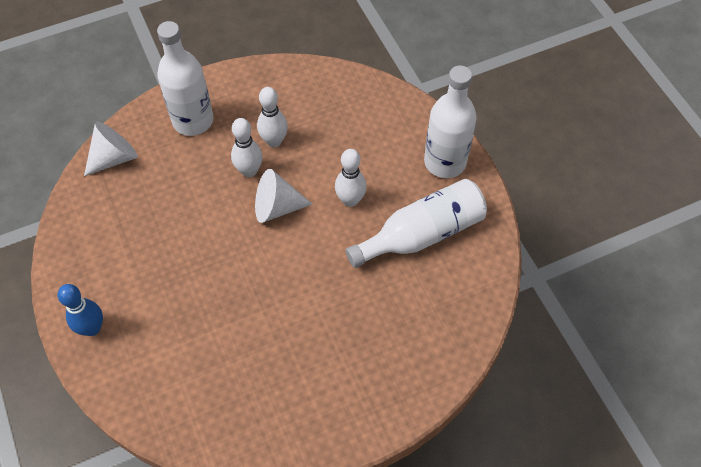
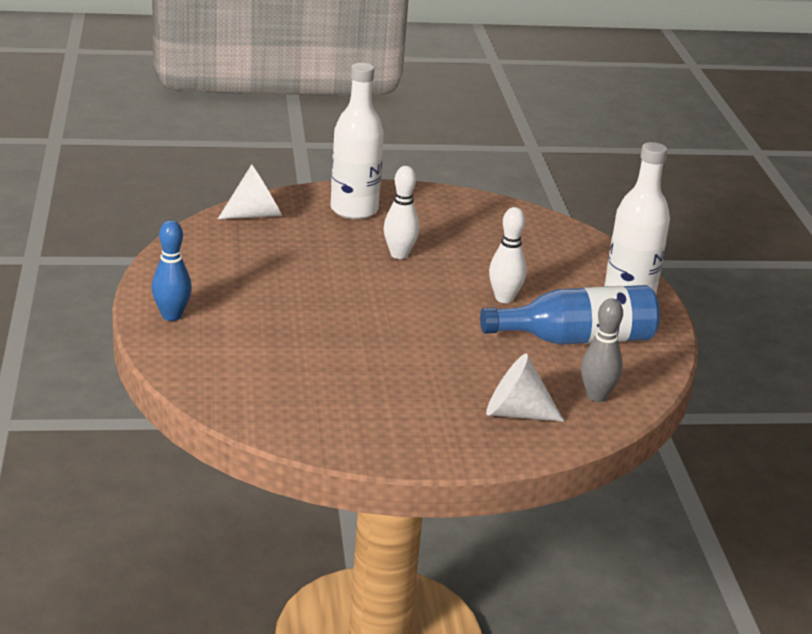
camera: 15 degrees right, 30 degrees down
(274, 141) = (437, 242): white bowling pin -> none
(276, 207) = (417, 284): white cone -> white cone (515, 413)
(422, 234) = (577, 339): white bottle -> blue bottle
(458, 304) = (596, 396): none -> grey bowling pin

